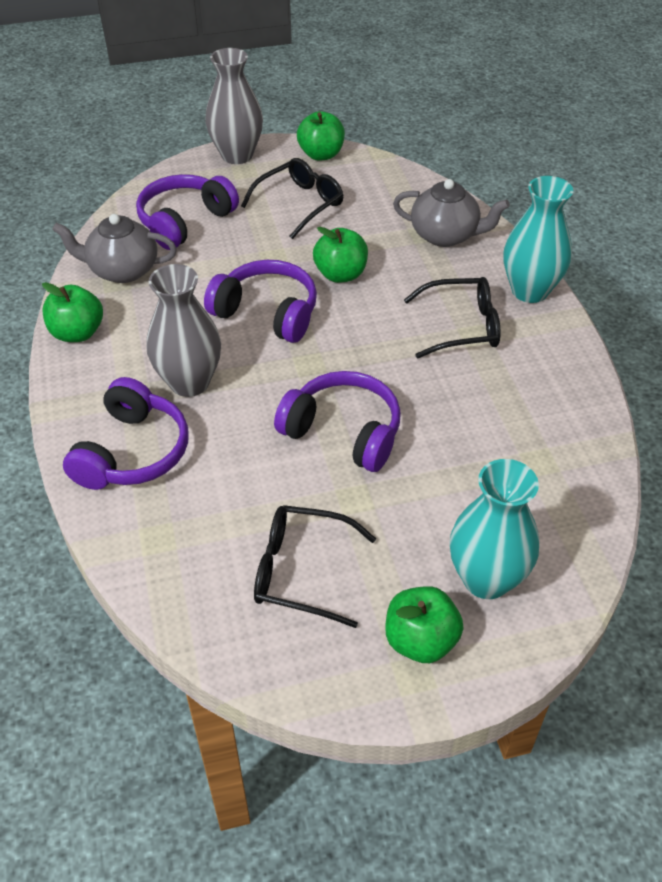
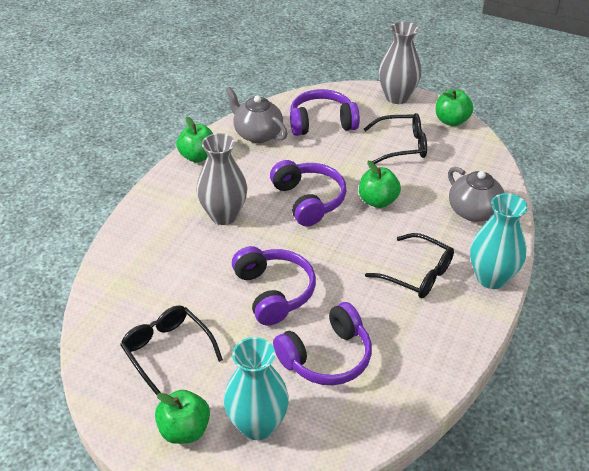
camera: 40 degrees right, 5 degrees down
(132, 452) = (156, 235): purple headphones -> purple headphones (326, 357)

